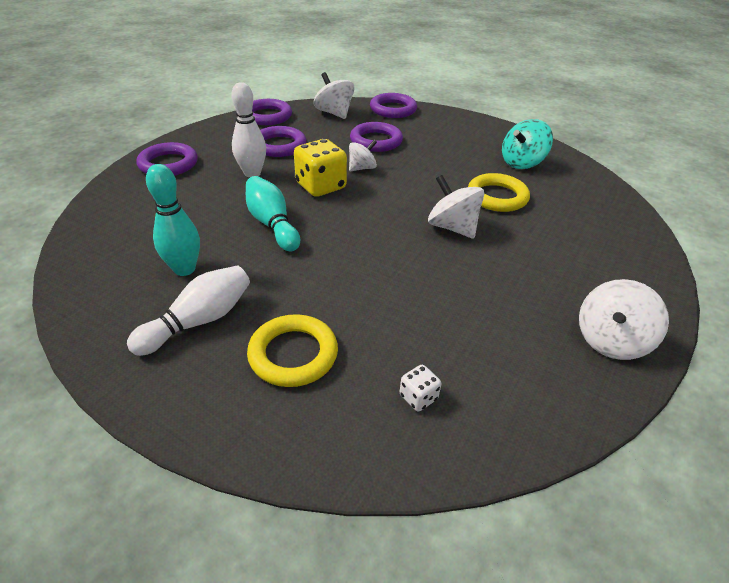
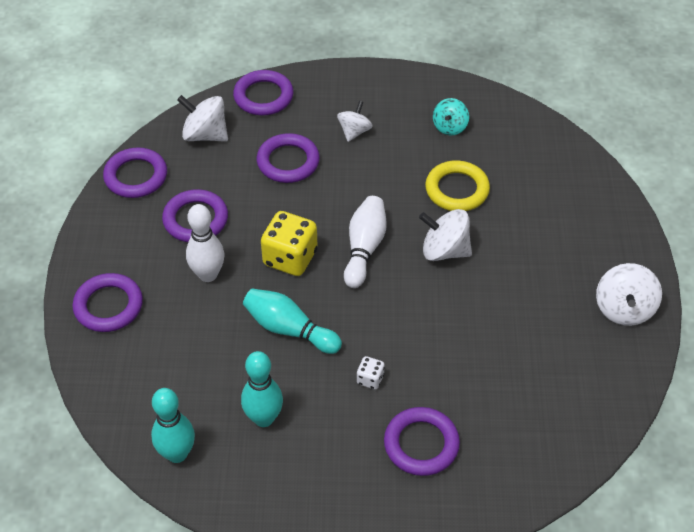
camera: 30 degrees left, 10 degrees up
(94, 261) = (177, 454): none -> turquoise bowling pin
(199, 321) = (327, 457): white bowling pin -> white bowling pin (364, 248)
(293, 354) = (421, 444): yellow ring -> purple ring
(362, 168) = (307, 211): white spinning top -> white spinning top (354, 131)
(418, 397) = (529, 428): white dice -> white dice (370, 379)
(522, 163) = (449, 127): turquoise spinning top -> turquoise spinning top, size x0.66

